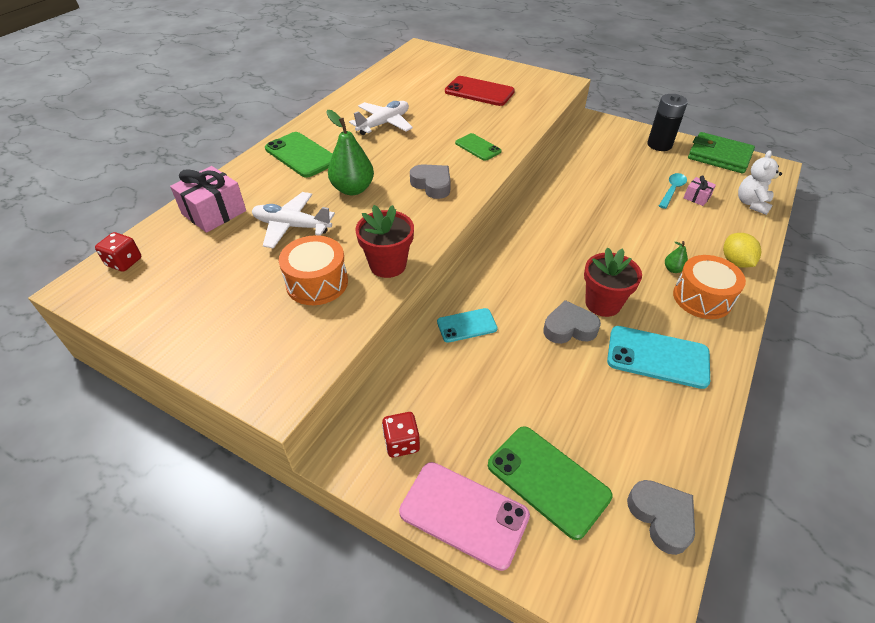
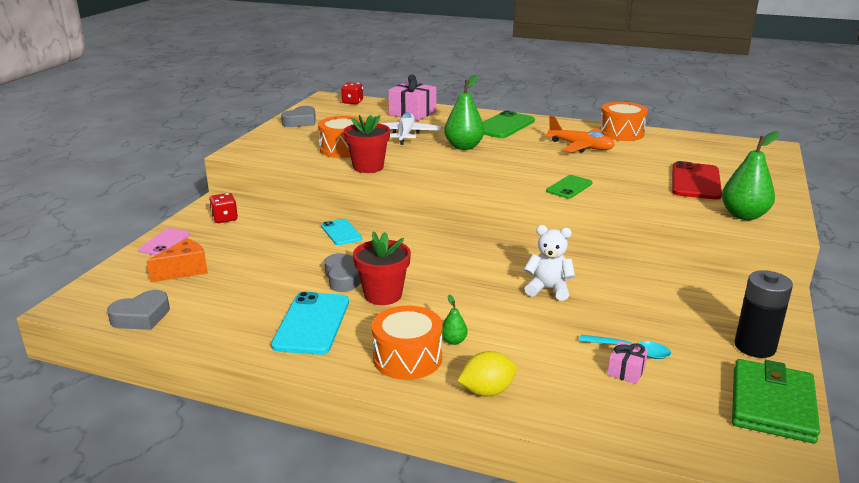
camera: 80 degrees right, 20 degrees down
(358, 98) = (621, 133): none -> orange drum
(384, 124) = (580, 147): white plane -> orange plane
(432, 185) = (487, 173): grey heart -> grey heart (301, 121)
(464, 514) = (165, 242): pink phone -> pink phone, size x0.61
(543, 89) = (744, 215): none -> green pear
(548, 480) = (184, 270): green phone -> orange cheese
(751, 204) = (643, 424): white teddy bear -> white teddy bear (548, 289)

